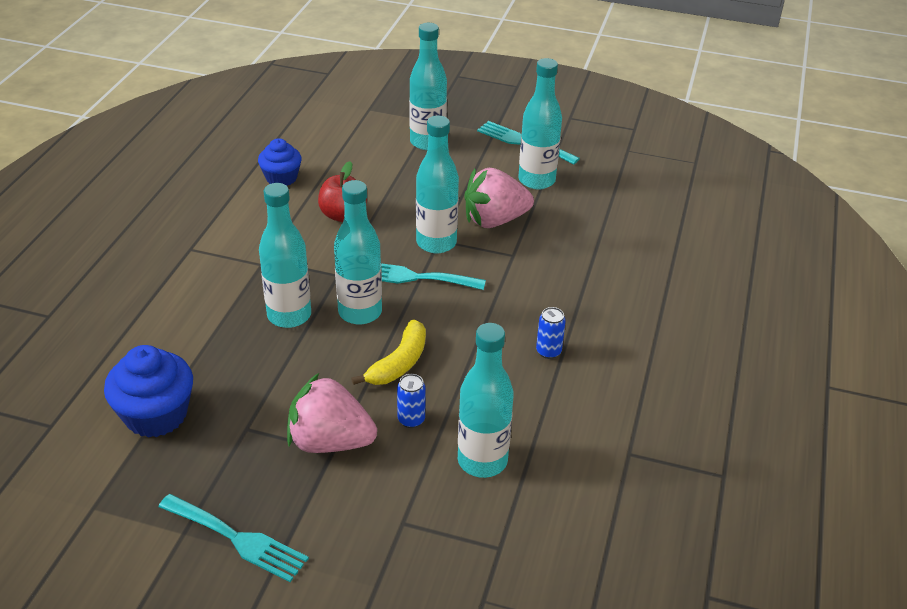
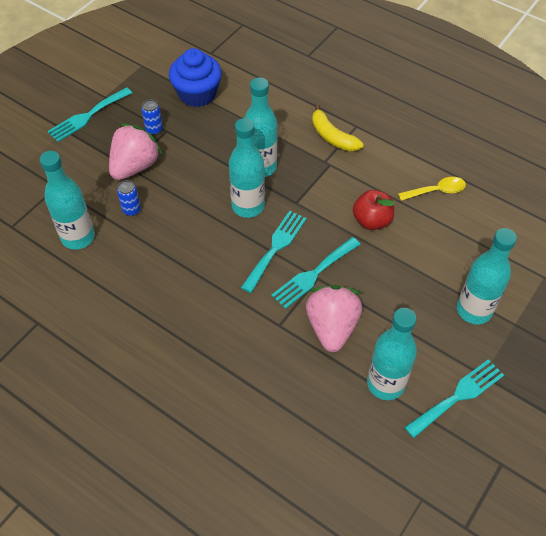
camera: 110 degrees right, 15 degrees up
(281, 178) = (436, 191): blue cupcake -> yellow spoon
(399, 363) = (186, 216): yellow banana -> yellow banana (332, 136)
(436, 243) = (313, 274): turquoise bottle -> turquoise fork
(548, 351) = (155, 309): blue can -> blue can (154, 129)

